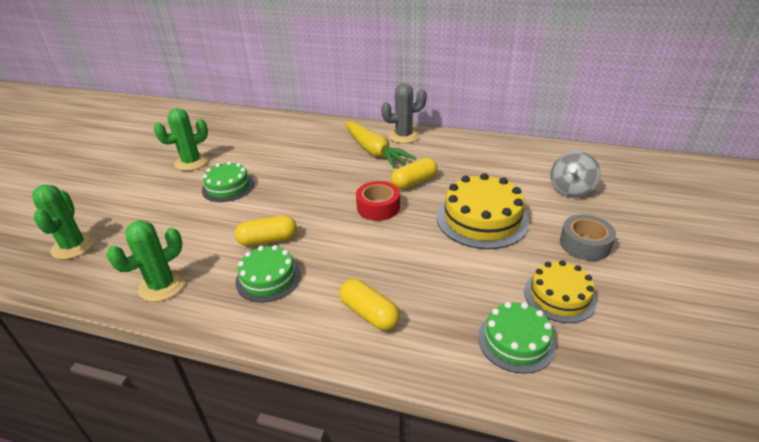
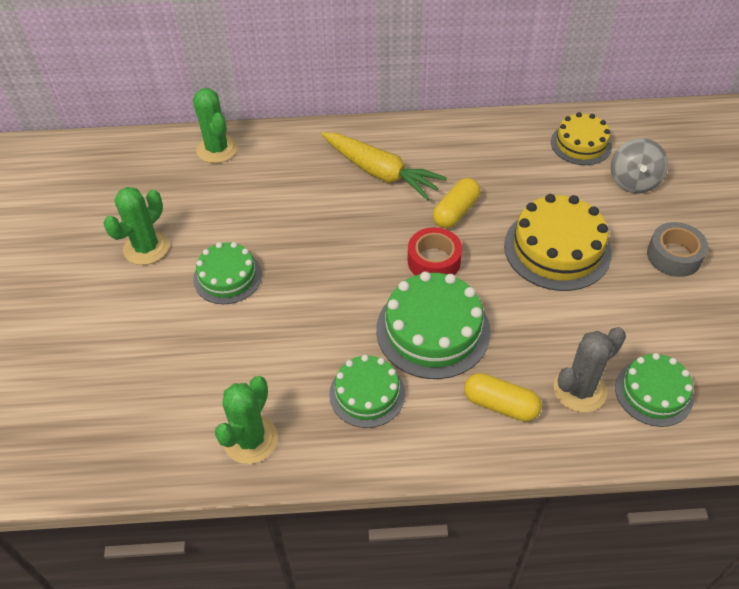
camera: 20 degrees left, 15 degrees up
(73, 246) = (92, 420): green cactus -> green cactus (217, 149)
(268, 240) = (333, 343): yellow capsule -> none
(348, 249) = (433, 330): none -> green cake
(403, 136) = (404, 137): grey cactus -> grey cactus (579, 390)
(559, 296) = (673, 328): yellow cake -> yellow cake (581, 144)

